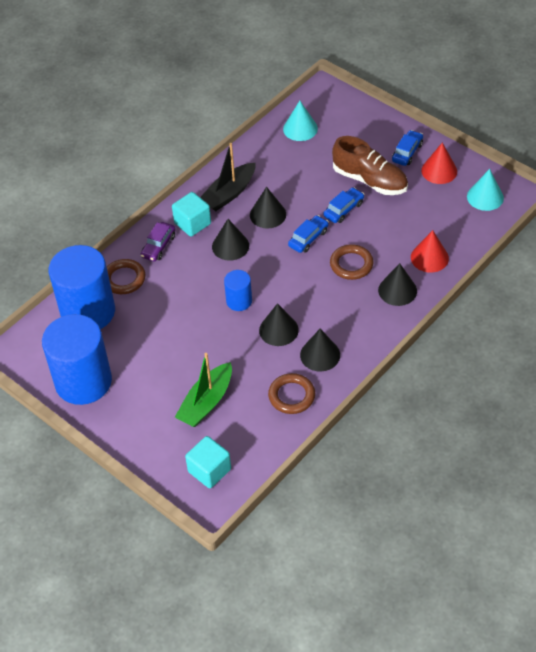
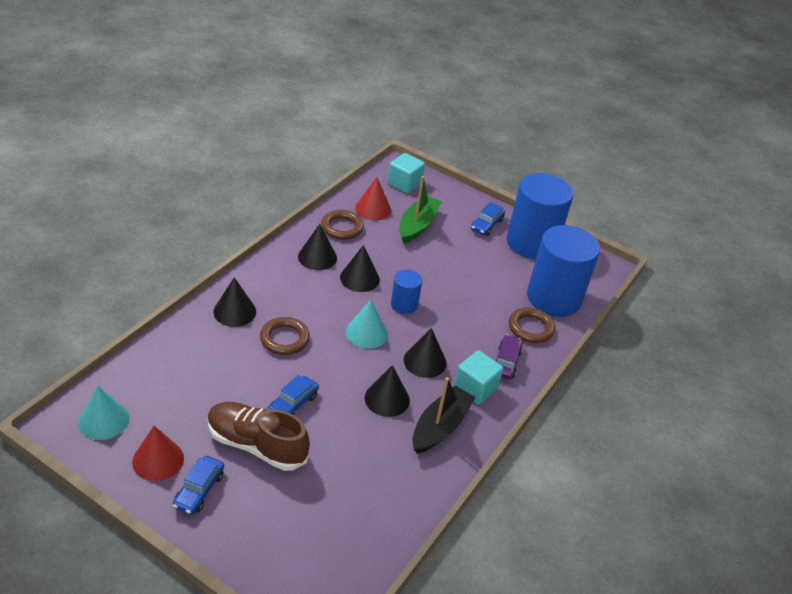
camera: 165 degrees right, 10 degrees down
(300, 128) = (357, 533): turquoise cone -> turquoise cone (366, 333)
(308, 238) = (335, 369): blue car -> blue car (486, 225)
(429, 257) = (193, 345): red cone -> red cone (373, 209)

